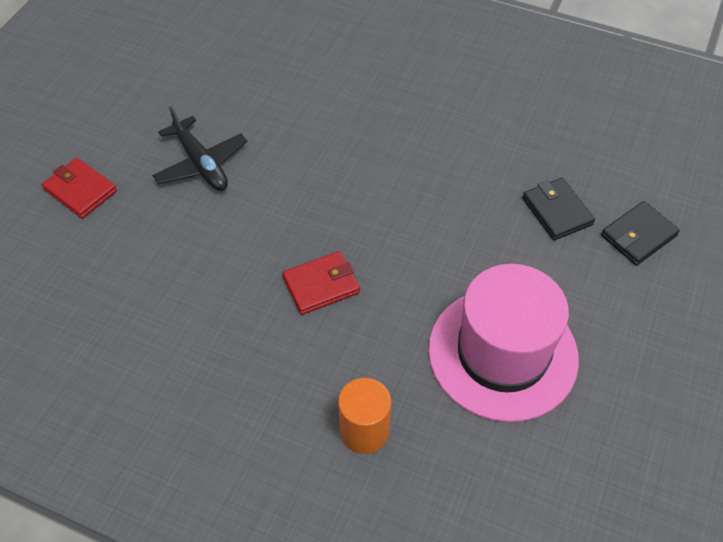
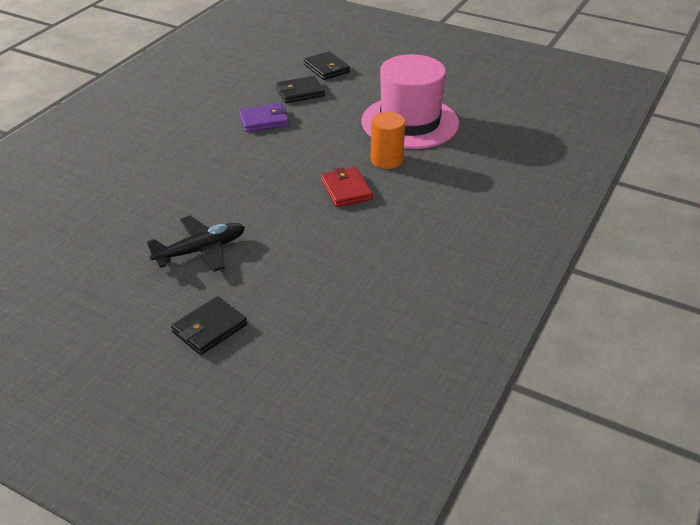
camera: 85 degrees left, 15 degrees down
(80, 190) = (209, 328): red wallet -> black wallet
(364, 431) = (466, 177): orange cylinder -> orange cylinder (386, 160)
(472, 181) = (264, 120): none -> purple wallet

